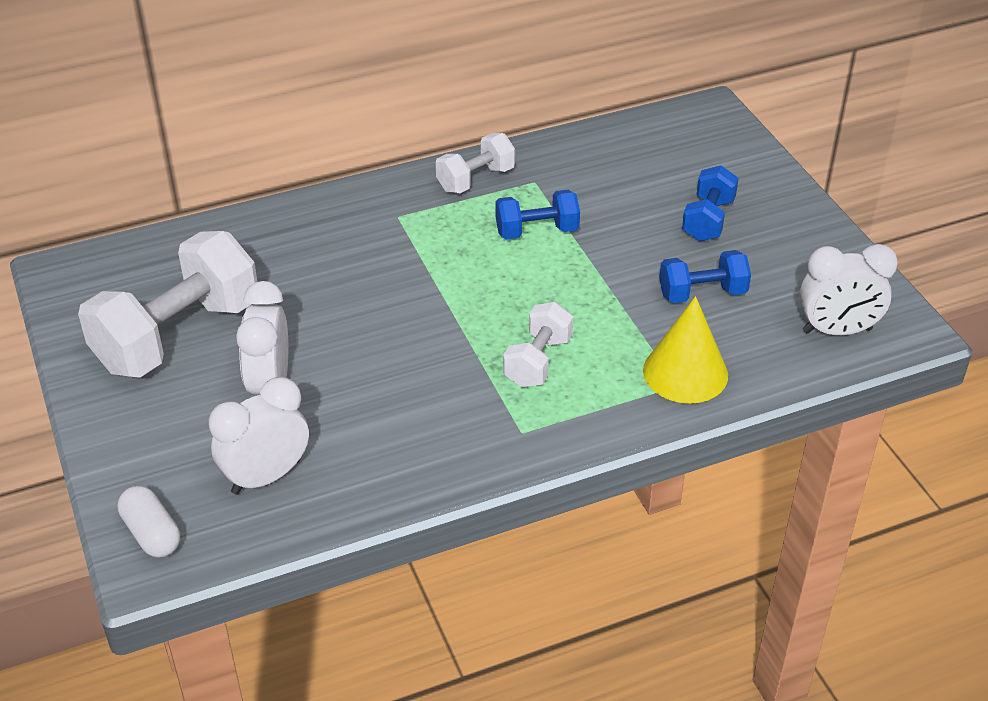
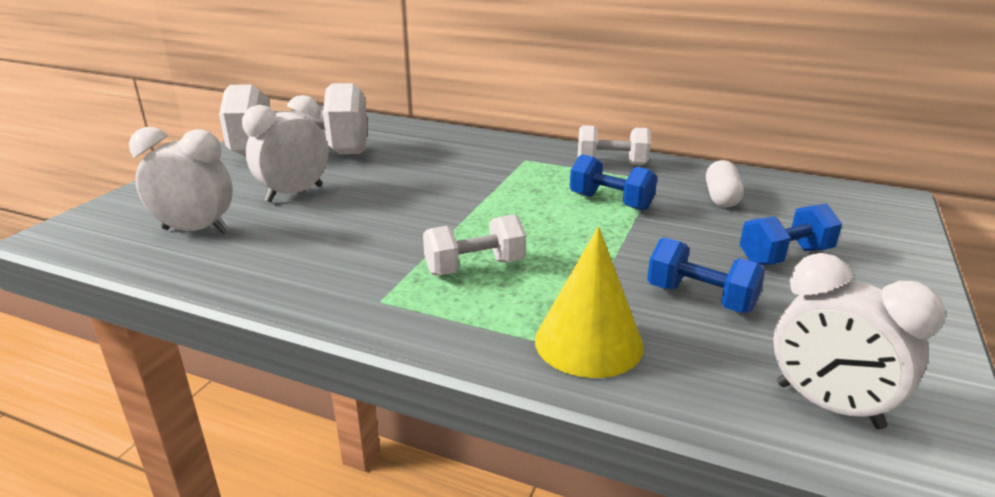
camera: 45 degrees right, 15 degrees down
(152, 533) = (94, 222): white capsule -> white capsule (721, 197)

